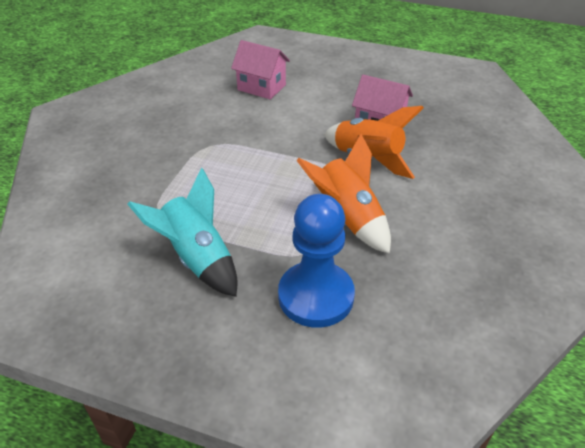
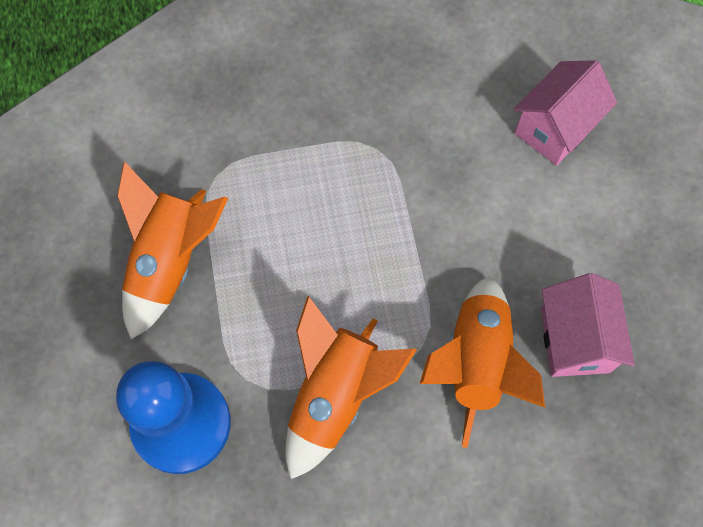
camera: 60 degrees right, 25 degrees up
(197, 258) = (171, 262): turquoise rocket -> orange rocket
(261, 87) = (555, 128): pink house -> pink house turned 45 degrees clockwise

